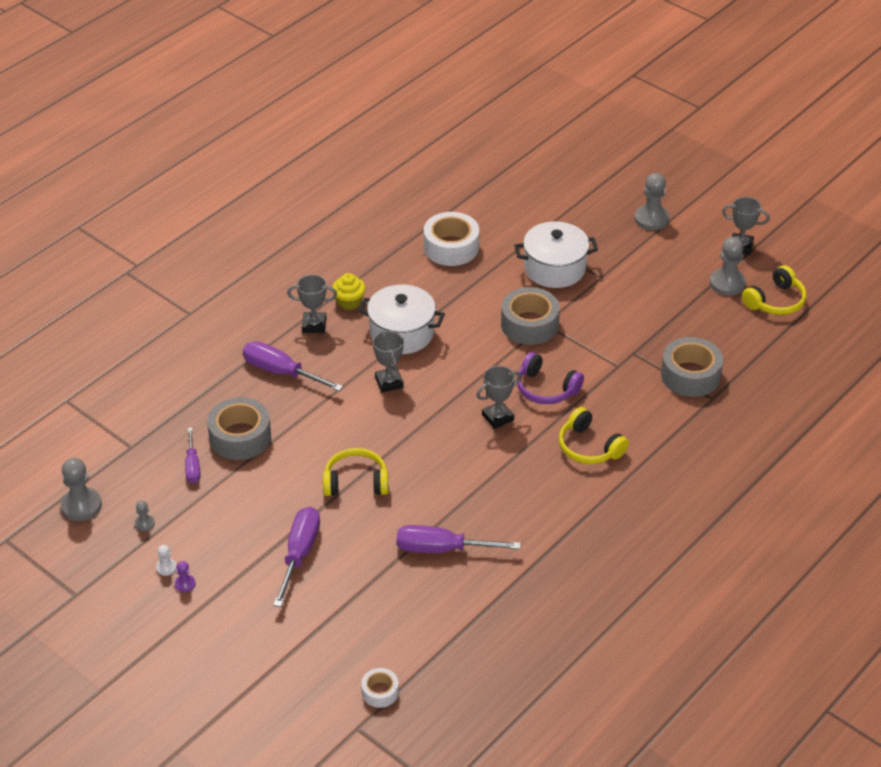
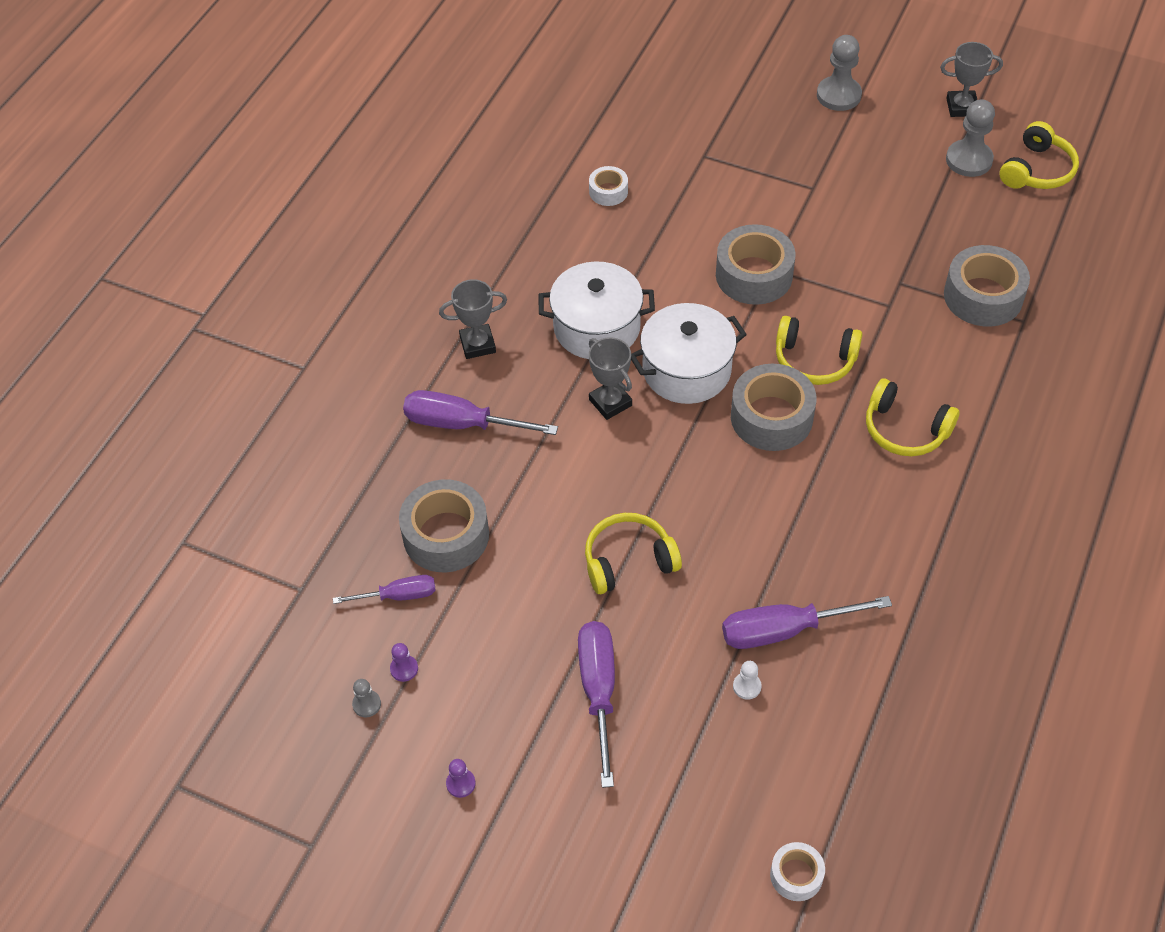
camera: 15 degrees left, 10 degrees up
(81, 506) = (266, 701): grey pawn -> none
(166, 567) = (424, 765): white pawn -> white pawn (747, 686)
(177, 509) = (404, 669): none -> purple pawn
(192, 465) = (398, 596): purple screwdriver -> purple screwdriver turned 75 degrees counterclockwise
(349, 302) = (510, 300): yellow cupcake -> none
(451, 247) = (608, 191): white tape -> white tape, size x0.53
(497, 417) = (771, 417): grey trophy -> grey tape
(546, 389) = (814, 360): purple headphones -> yellow headphones
(554, 268) = (750, 190): white pot -> white pot (686, 370)

